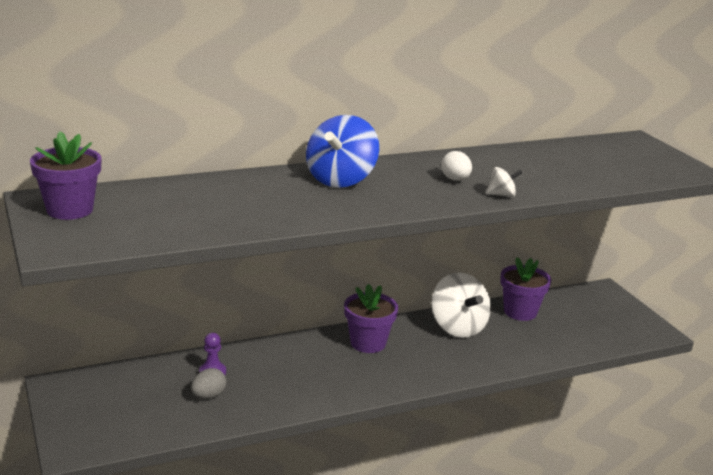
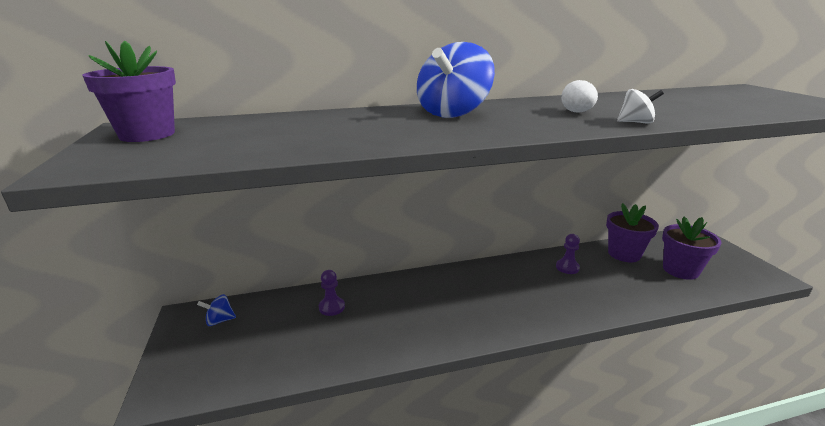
camera: 10 degrees right, 0 degrees up
(97, 388) = (219, 320): none -> blue spinning top
(208, 396) = (321, 333): grey egg -> none
(368, 343) = (482, 281): purple flower pot -> purple flower pot (680, 270)
(458, 327) = (567, 267): white spinning top -> purple pawn

